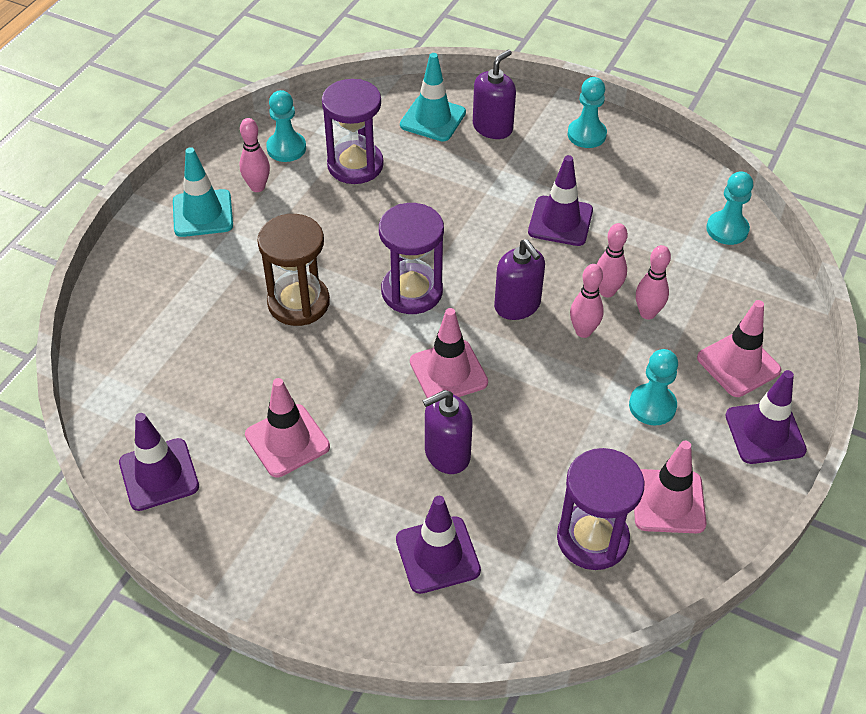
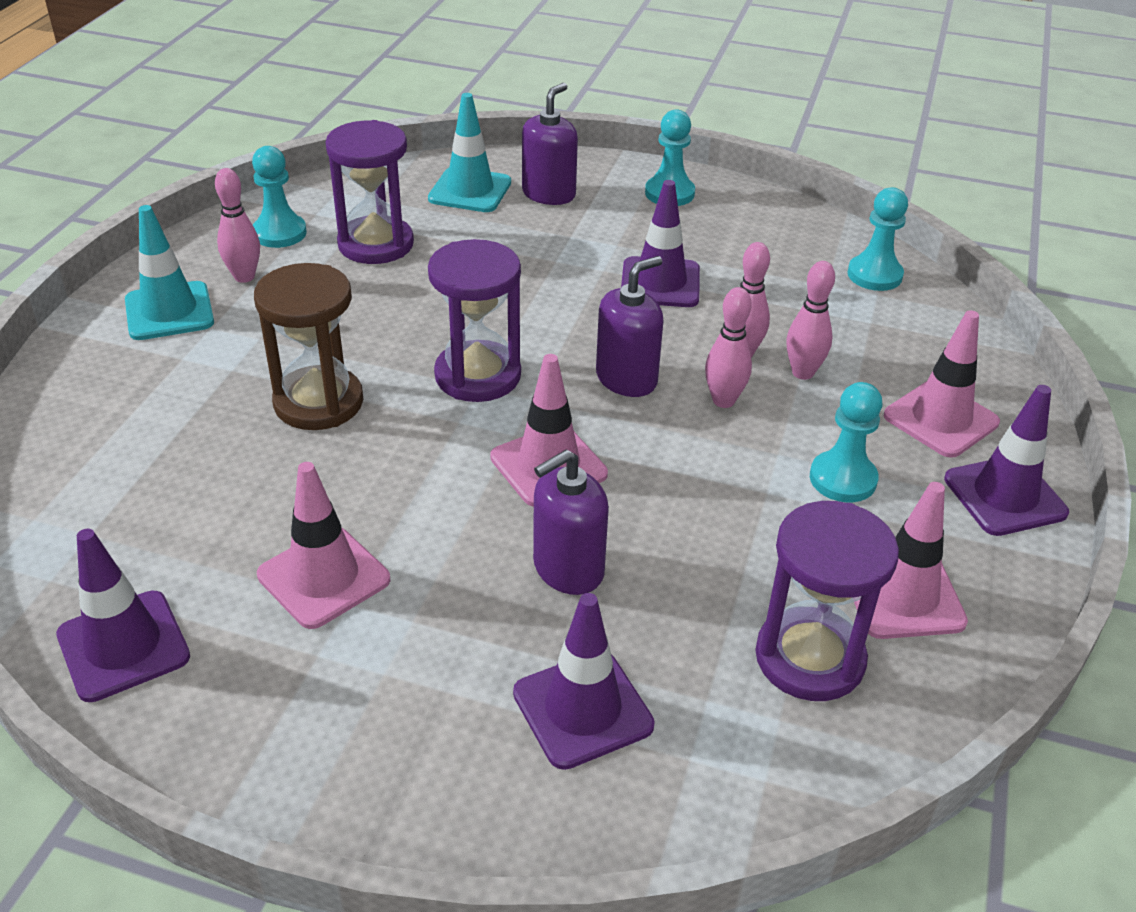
camera: 10 degrees left, 10 degrees down
(517, 305) = (626, 379): purple soap dispenser -> purple soap dispenser turned 90 degrees counterclockwise

